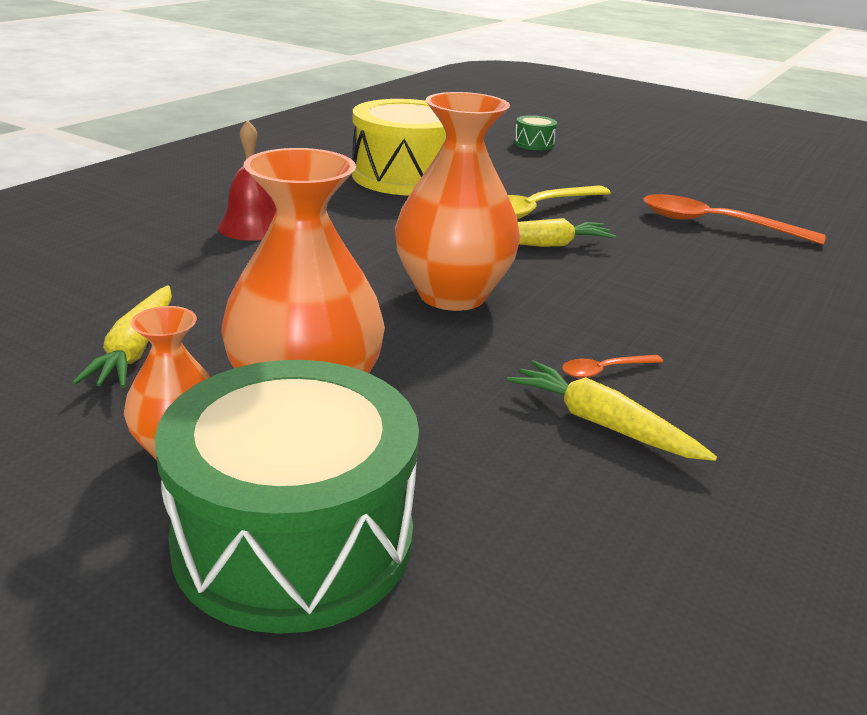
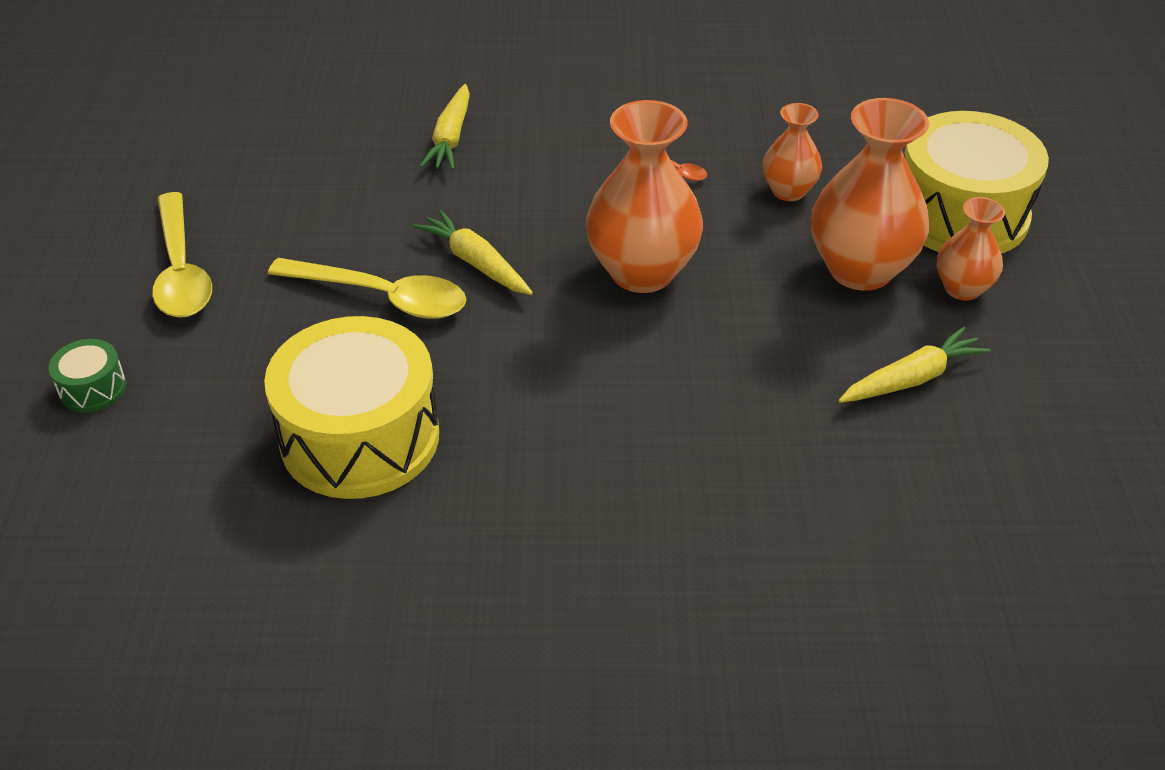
camera: 120 degrees left, 15 degrees up
(253, 226) = (643, 465): red bell -> none
(294, 539) = (960, 214): green drum -> yellow drum
(494, 423) = (788, 191): none -> orange vase
(602, 424) = (739, 155): yellow carrot -> yellow carrot (450, 138)
(627, 176) = (181, 271): none -> yellow spoon
(714, 224) = (305, 181): orange spoon -> none

